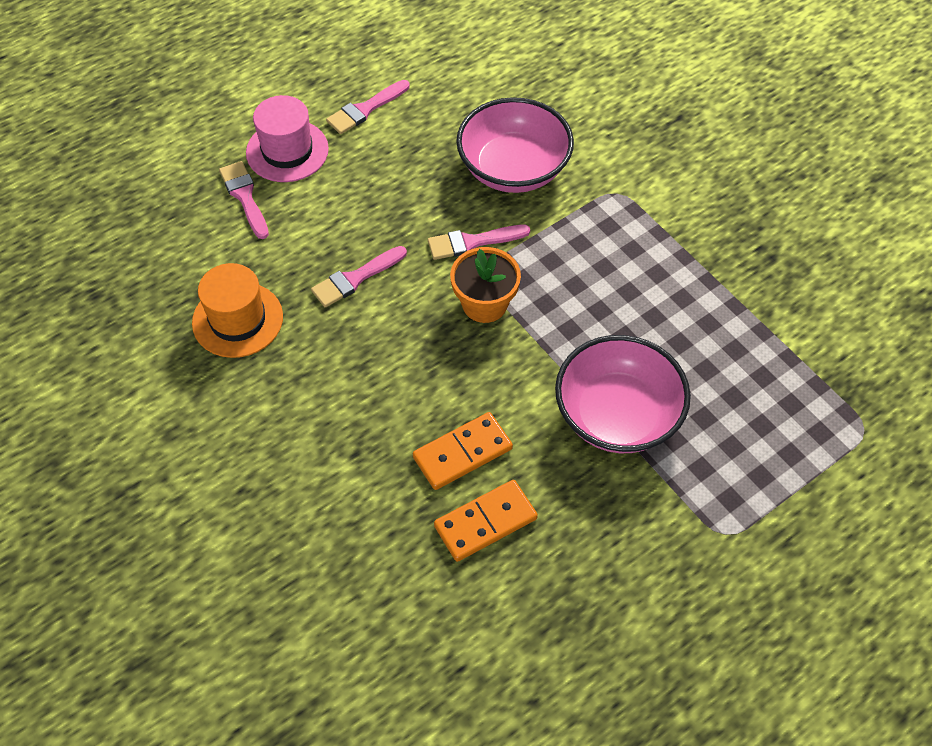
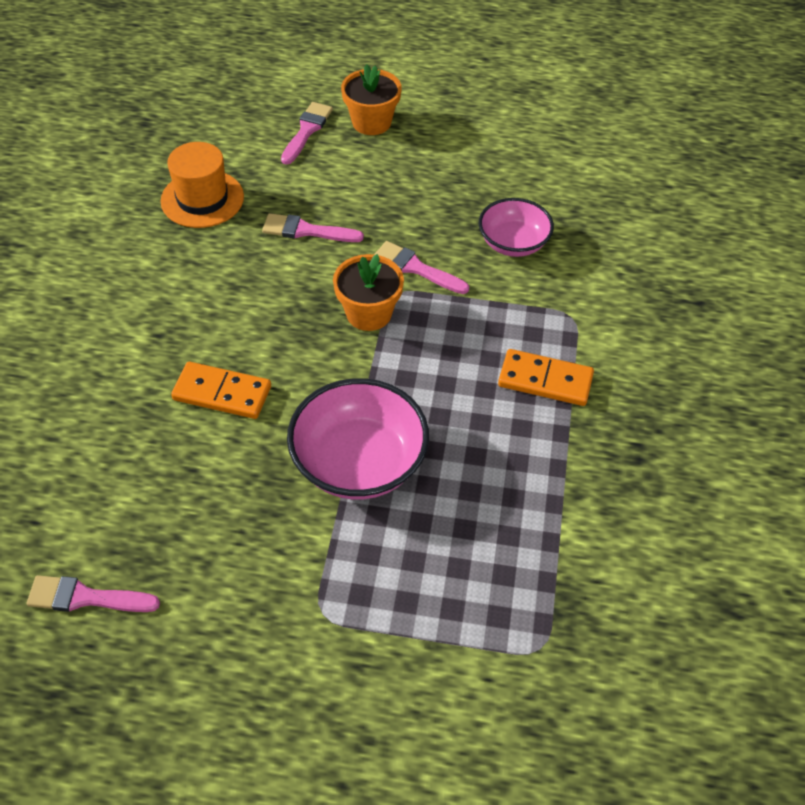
camera: 45 degrees right, 5 degrees down
(287, 151) = (371, 122): pink hat -> orange flower pot
(365, 109) = (459, 132): pink brush -> pink brush (85, 597)
(485, 522) = (175, 449): orange domino -> orange domino (545, 380)
(513, 168) = (513, 243): pink bowl -> pink bowl, size x0.63

